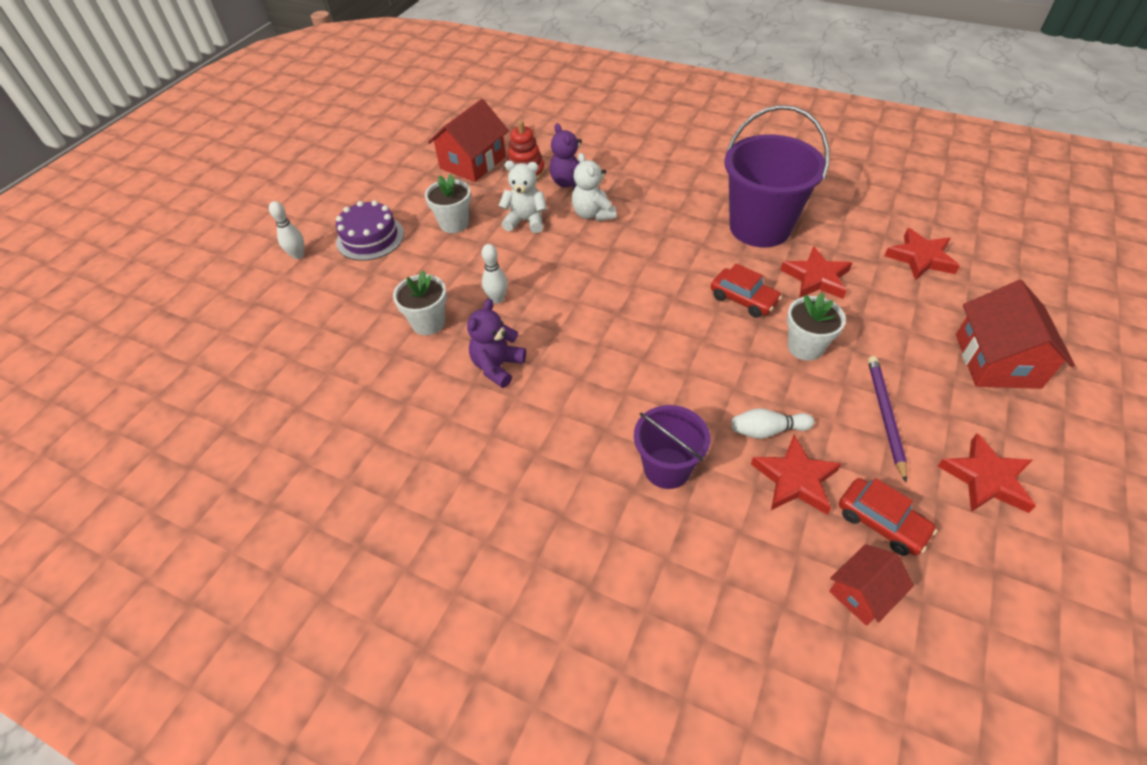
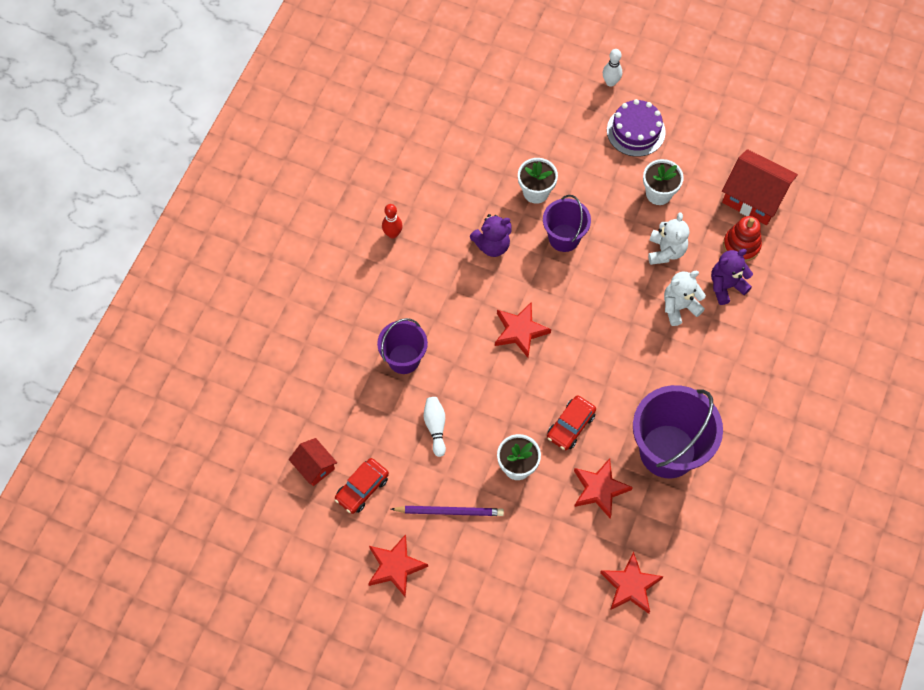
camera: 85 degrees right, 15 degrees up
(462, 482) = (392, 234): none -> red bowling pin
(497, 299) = (564, 238): white bowling pin -> purple bucket
(497, 366) = (492, 245): purple teddy bear -> purple teddy bear turned 135 degrees clockwise
(795, 479) = (395, 440): red star -> red star (520, 331)
(997, 361) = (506, 611): red house -> none

